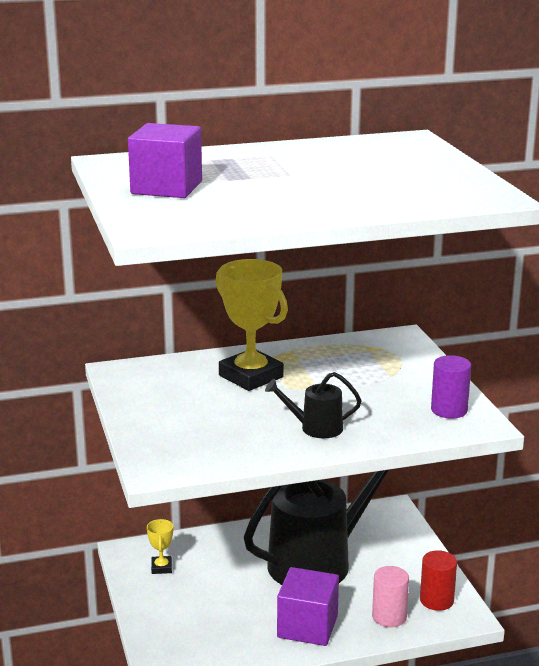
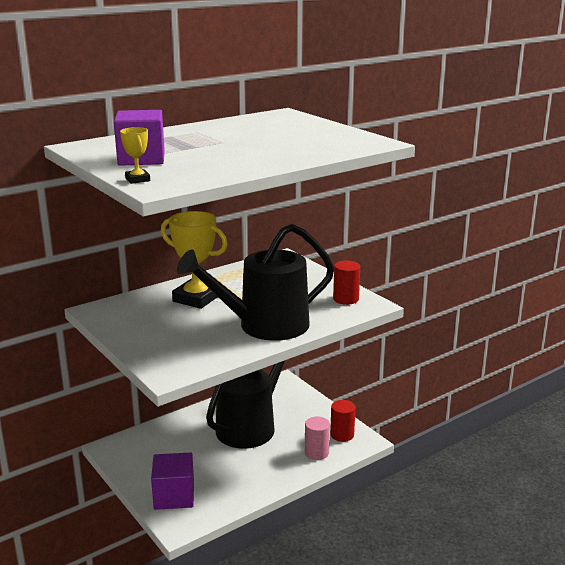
camera: 20 degrees left, 0 degrees up
(161, 567) = (140, 454): yellow trophy -> yellow trophy (137, 179)
(307, 626) = (265, 472): purple cube -> purple cube (174, 496)
(316, 428) = (264, 325): black watering can -> black watering can, size x2.29
(449, 410) = (346, 299): purple cylinder -> red cylinder

